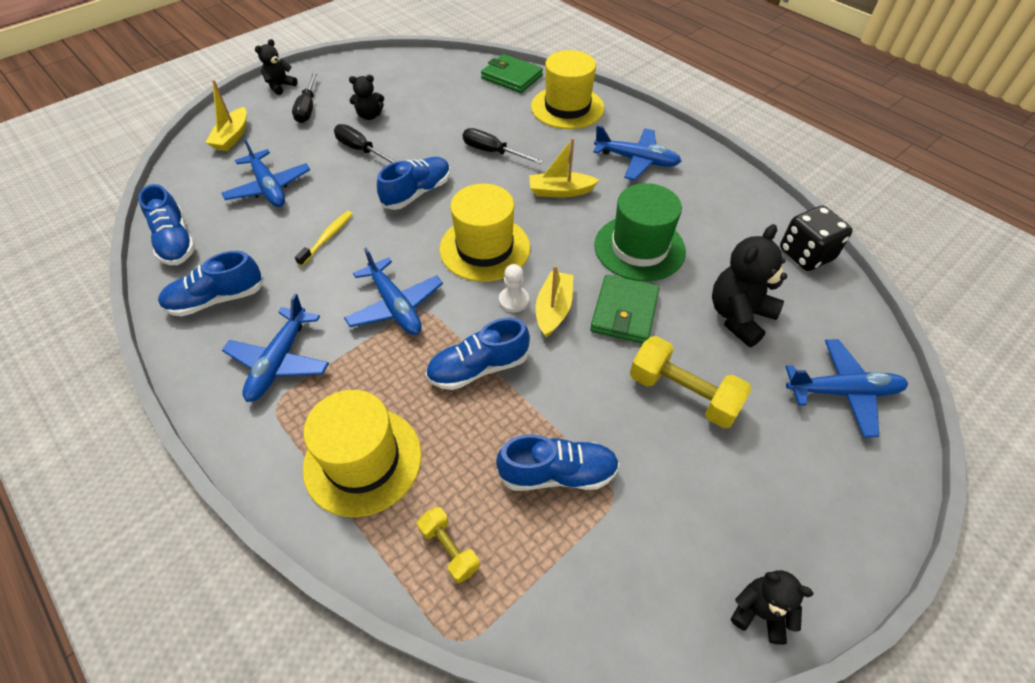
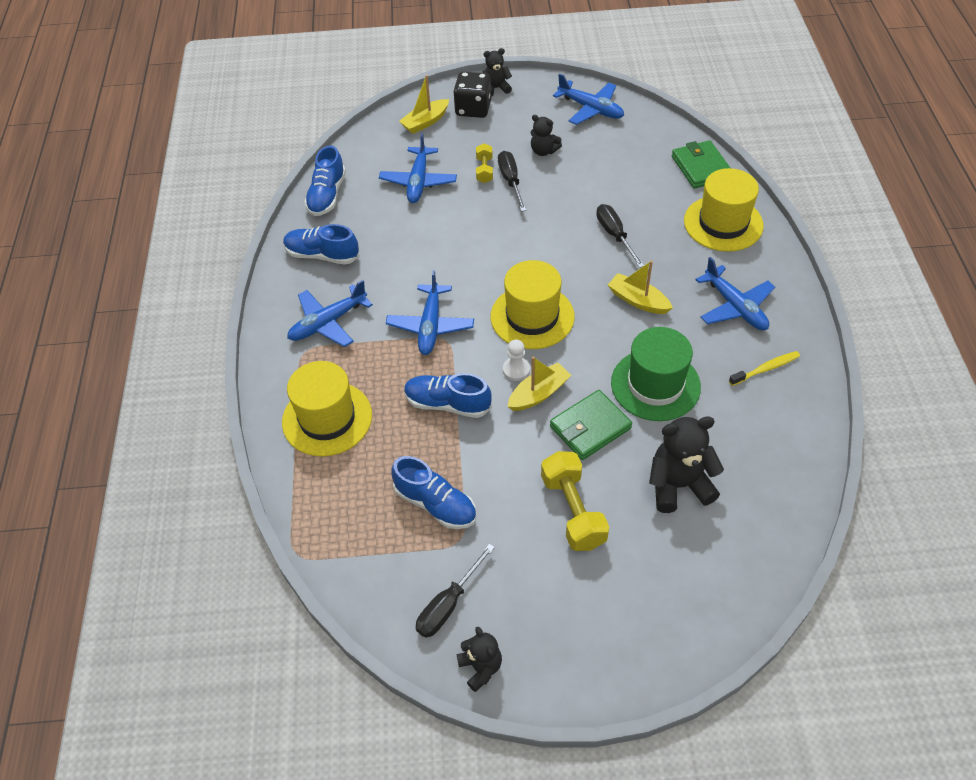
camera: 40 degrees right, 0 degrees up
(308, 108) = (501, 120): black screwdriver -> black screwdriver (448, 604)
(327, 238) = (427, 246): yellow toothbrush -> yellow toothbrush (766, 369)
(417, 193) = (522, 242): blue shoe -> none
(449, 549) = (333, 503): yellow dumbbell -> yellow dumbbell (484, 170)
(806, 254) = (798, 473): black dice -> black dice (473, 109)
(843, 392) = (699, 589): blue plane -> blue plane (591, 109)

